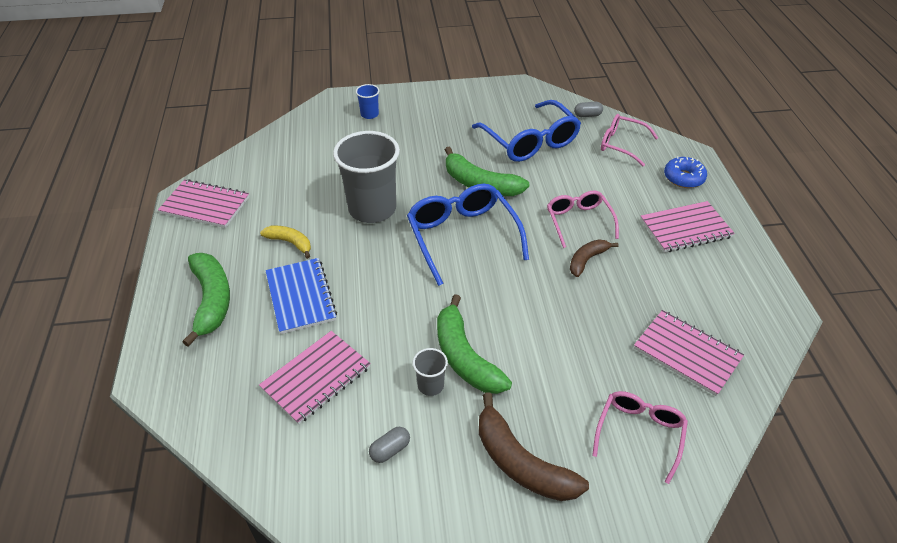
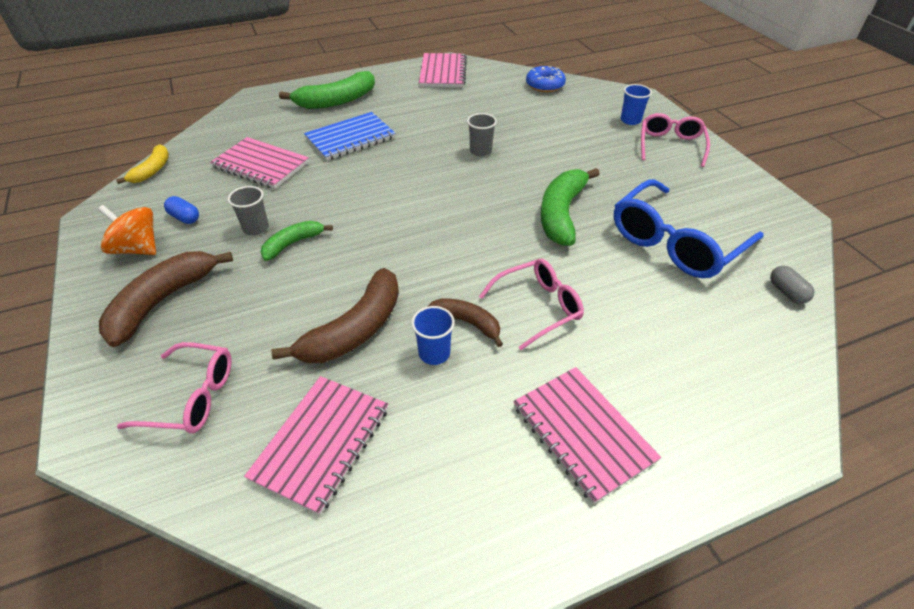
camera: 75 degrees right, 0 degrees up
(290, 243) = (414, 119): yellow banana -> yellow banana (152, 170)
(372, 209) = (480, 151): grey cup -> grey cup, size x0.44
(390, 450) = (184, 217): grey capsule -> blue capsule
(431, 493) = (137, 249): none -> orange spinning top
(462, 236) = (466, 215): blue glasses -> none
(465, 357) = (293, 244): green banana -> green banana, size x0.58
(583, 324) = (355, 330): none -> brown banana
(614, 282) = (434, 353): none -> blue cup
(621, 144) = (743, 338): pink glasses -> pink glasses (670, 145)
(683, 178) = (713, 426): blue donut -> blue donut (545, 85)

